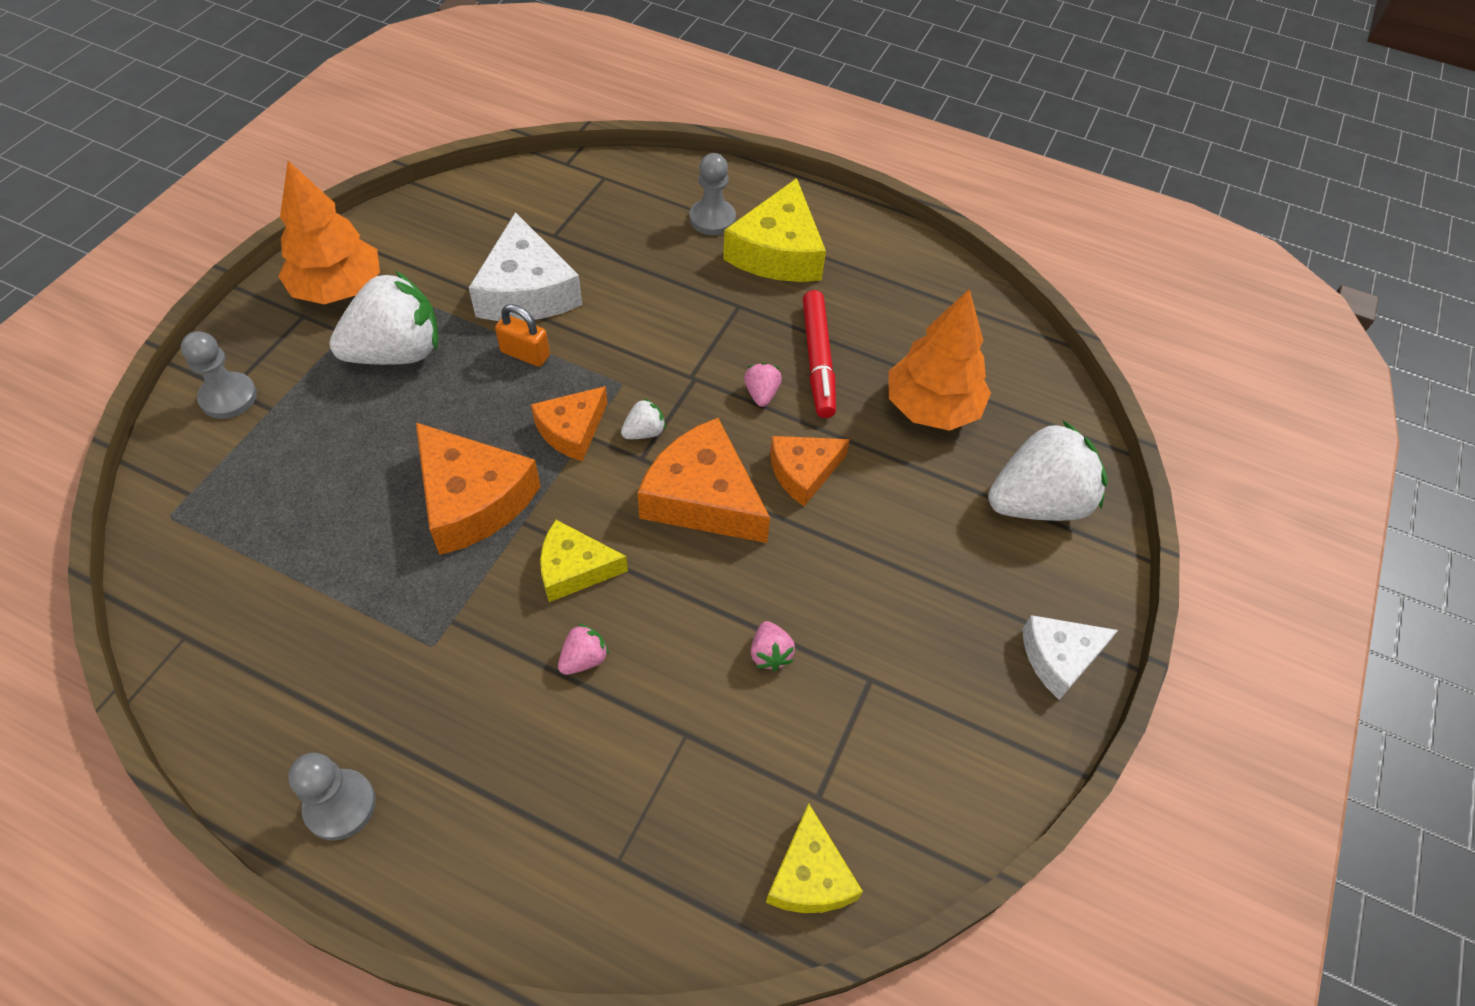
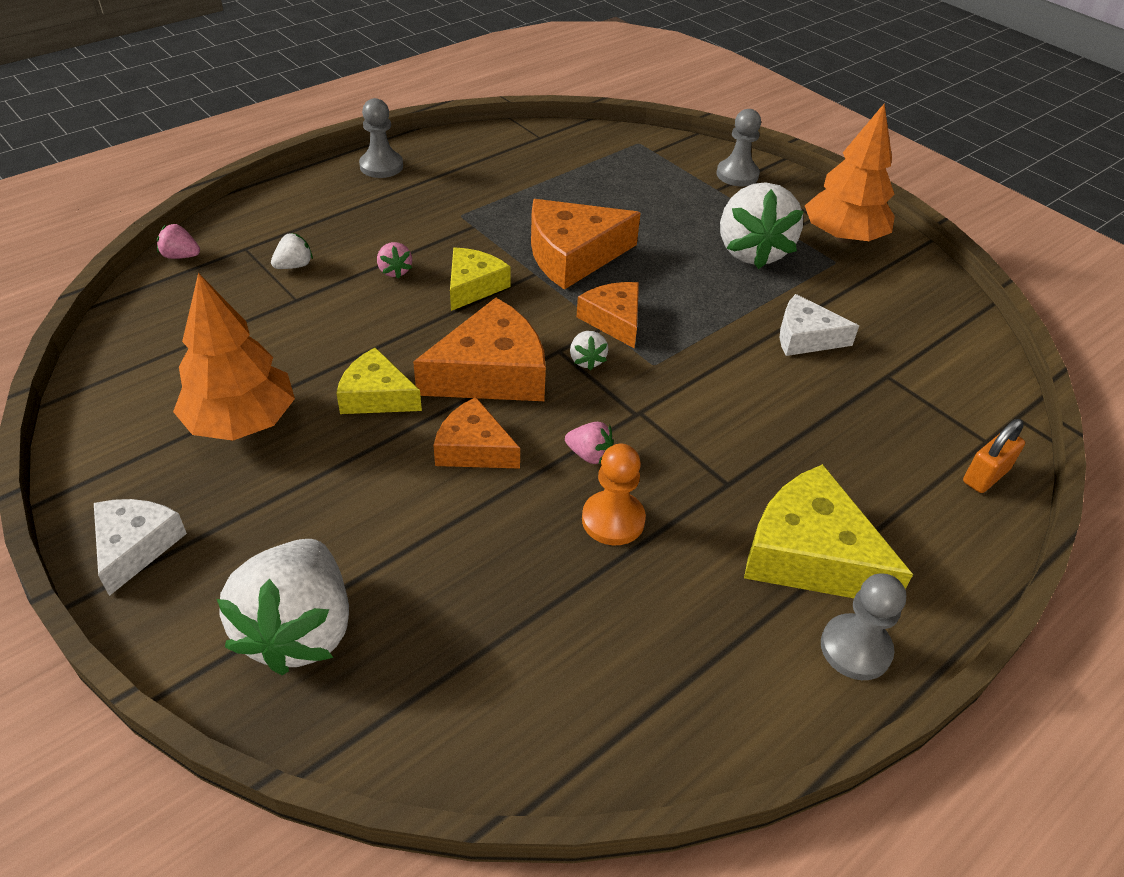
camera: 115 degrees right, 10 degrees down
(525, 354) = (719, 316): orange padlock -> orange padlock (985, 476)
(527, 291) = (805, 337): white cheese -> white cheese, size x0.62
(626, 775) = (294, 266): none -> white strawberry
(712, 219) = (888, 512): grey pawn -> grey pawn (855, 648)
(770, 654) = (316, 360): pink strawberry -> pink strawberry (181, 256)
(803, 472) = (473, 448): orange cheese -> orange cheese turned 60 degrees counterclockwise
(810, 875) = (146, 321): yellow cheese -> yellow cheese (376, 396)
(818, 360) = (613, 520): red marker -> orange pawn
(932, 408) = (488, 595): orange tree -> orange tree (241, 422)

